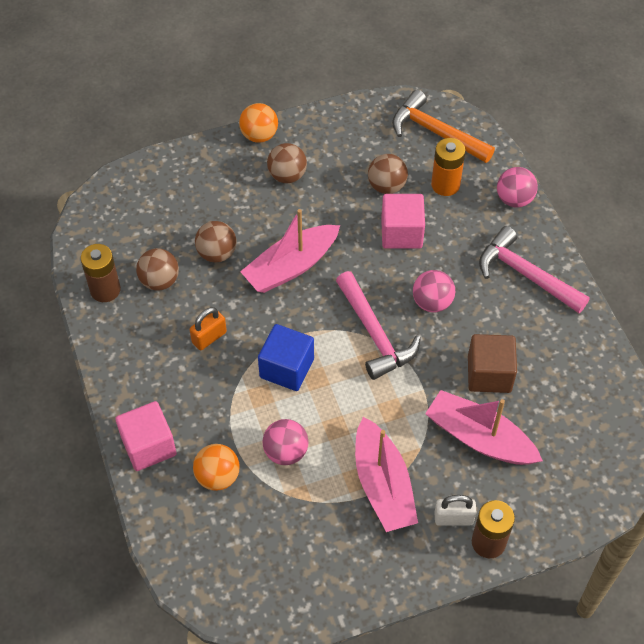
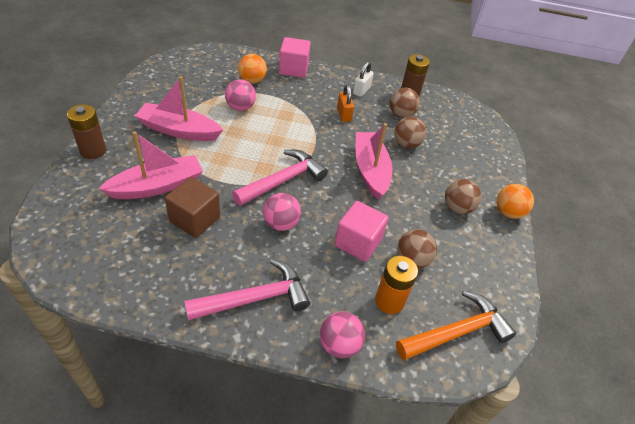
camera: 115 degrees right, 10 degrees down
(286, 368) = (294, 132): blue cube -> none
(374, 334) = (283, 181): pink hammer -> pink hammer turned 135 degrees clockwise
(453, 518) = (125, 145): white padlock -> white padlock (361, 90)

